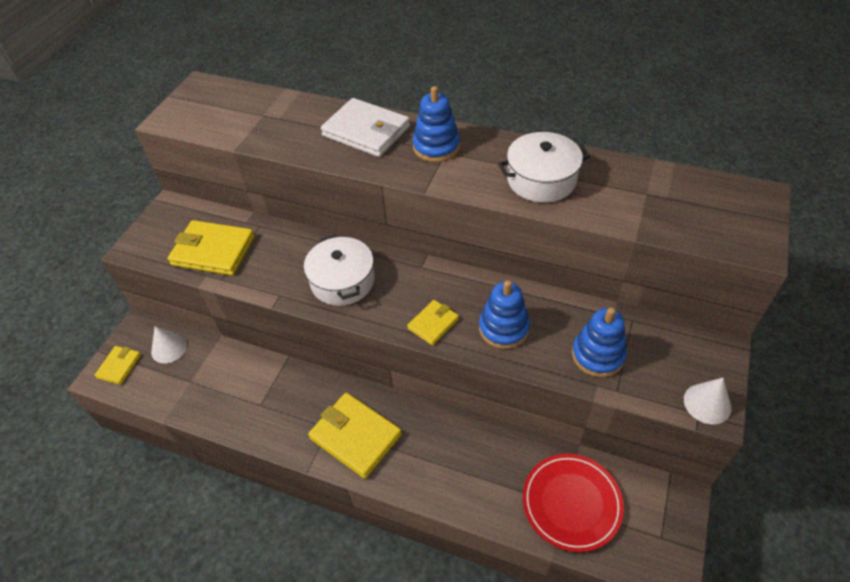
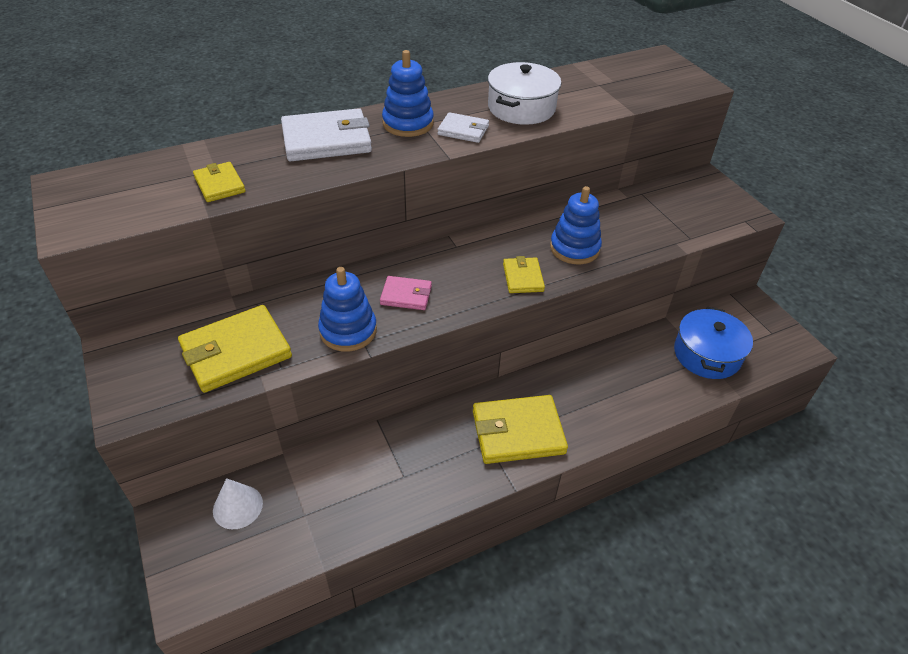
camera: 50 degrees left, 5 degrees down
(119, 366) = (198, 567): yellow wallet -> yellow wallet (220, 184)
(342, 281) = (406, 295): white pot -> pink wallet
(466, 175) = (463, 130): none -> white wallet
(571, 503) = (707, 354): red plate -> blue pot
(597, 355) = (652, 226): blue stacking toy -> blue stacking toy (348, 331)
(707, 403) = (741, 212): white cone -> none

